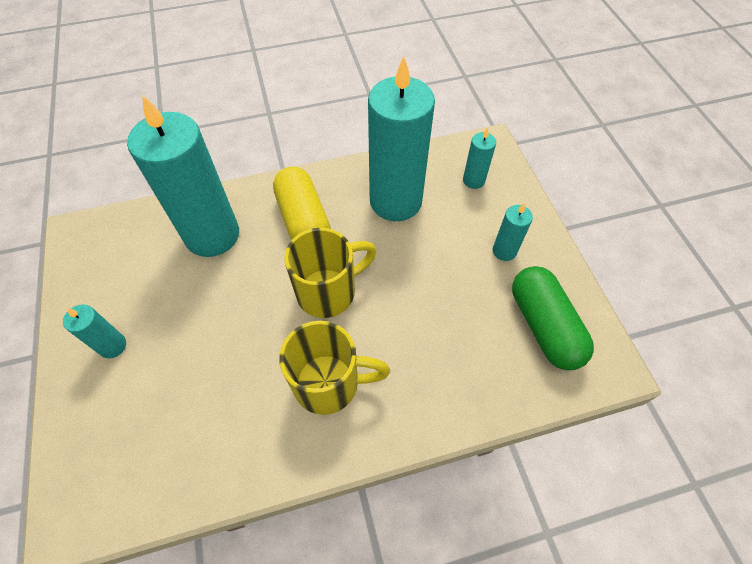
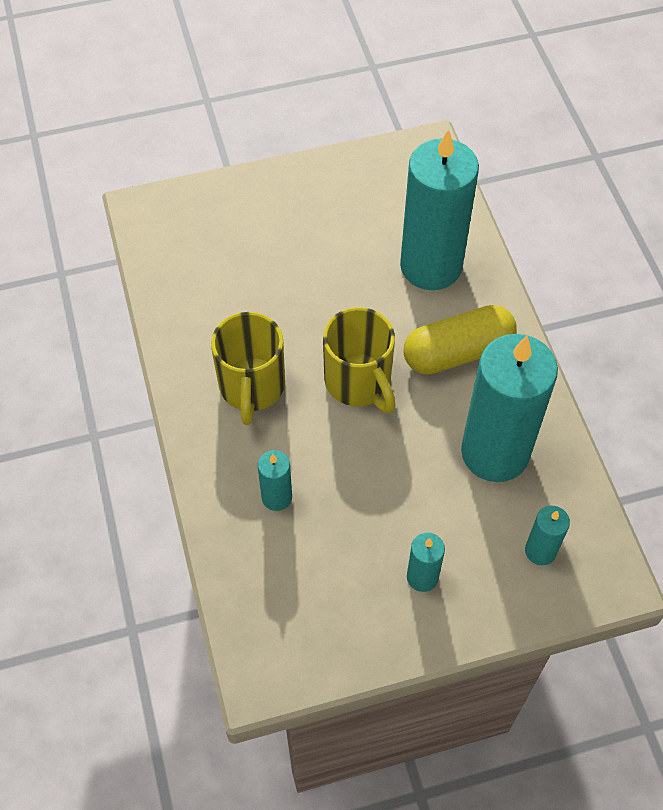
camera: 90 degrees right, 0 degrees up
(112, 346) = (296, 206): turquoise candle -> turquoise candle (276, 497)
(544, 326) = (314, 609): green capsule -> none

